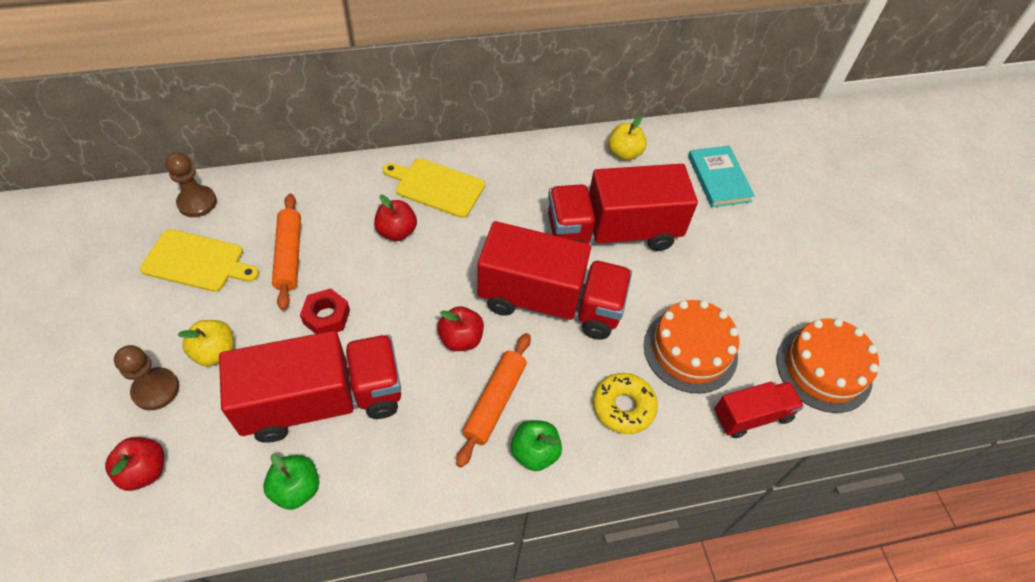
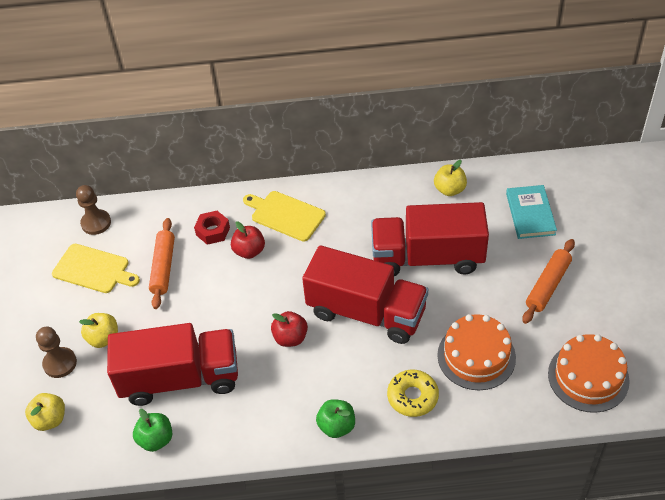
camera: 15 degrees right, 5 degrees down
(144, 471) = (50, 419): red apple -> yellow apple
(326, 317) = (188, 316): red nut -> red nut (213, 231)
(495, 402) = (311, 387): orange rolling pin -> orange rolling pin (548, 285)
(752, 416) = (518, 410): red truck -> none

